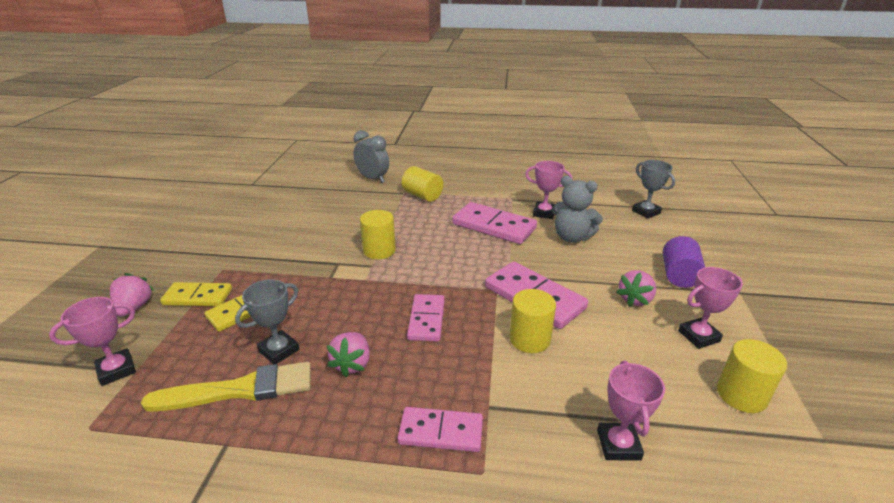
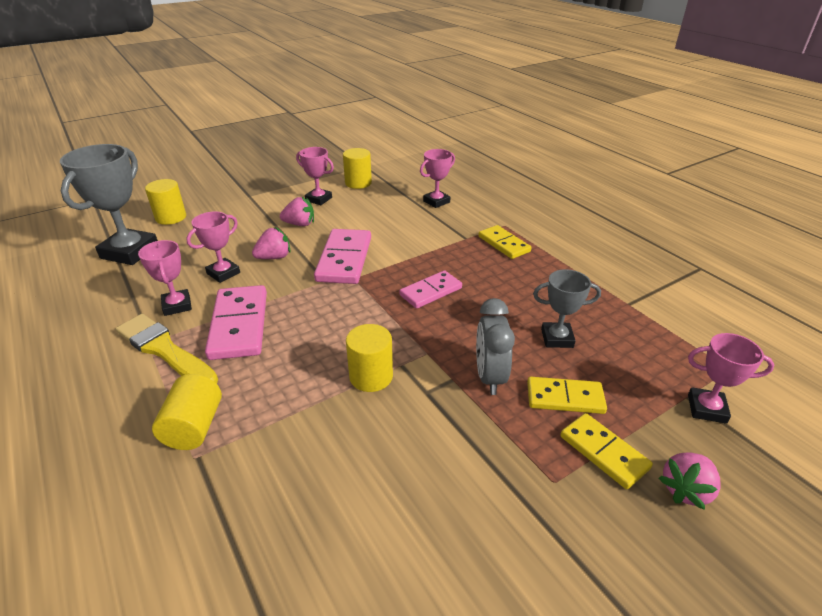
camera: 130 degrees left, 5 degrees up
(240, 390) = (603, 328): yellow brush -> yellow brush (164, 350)
(352, 364) = (514, 297): pink strawberry -> pink strawberry (274, 257)
(373, 179) = (159, 540): grey clock -> grey clock (489, 377)
(441, 432) = (503, 244): pink domino -> yellow domino
(529, 339) = (394, 245): yellow cylinder -> yellow cylinder (171, 217)
(571, 237) = (223, 273): grey teddy bear -> pink trophy
(646, 212) = (130, 252): grey trophy -> grey trophy, size x1.76
(679, 275) = (247, 216): purple cylinder -> none

